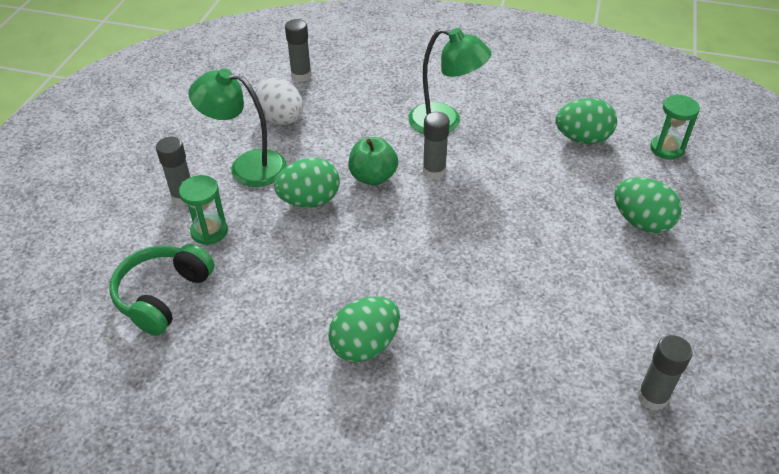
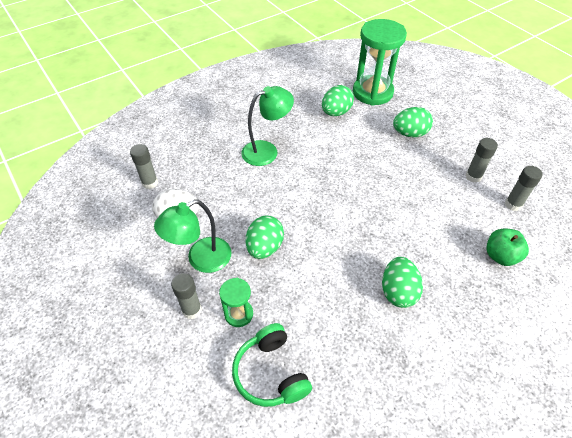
camera: 50 degrees left, 5 degrees up
(373, 177) = (276, 207): green apple -> green apple (500, 256)
(434, 171) = (299, 180): grey glue stick -> grey glue stick (473, 176)
(666, 149) = (372, 92): green hourglass -> green hourglass, size x2.06

